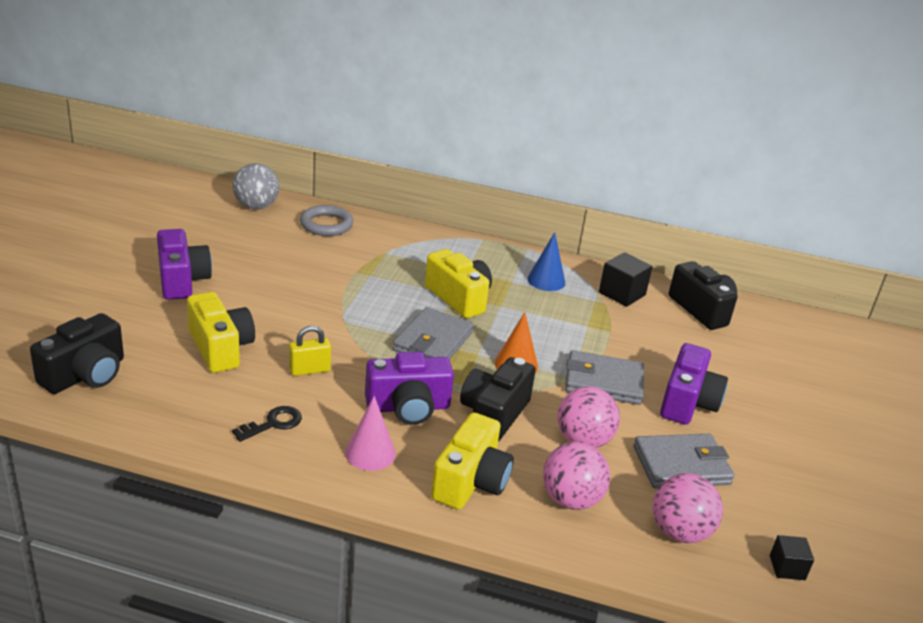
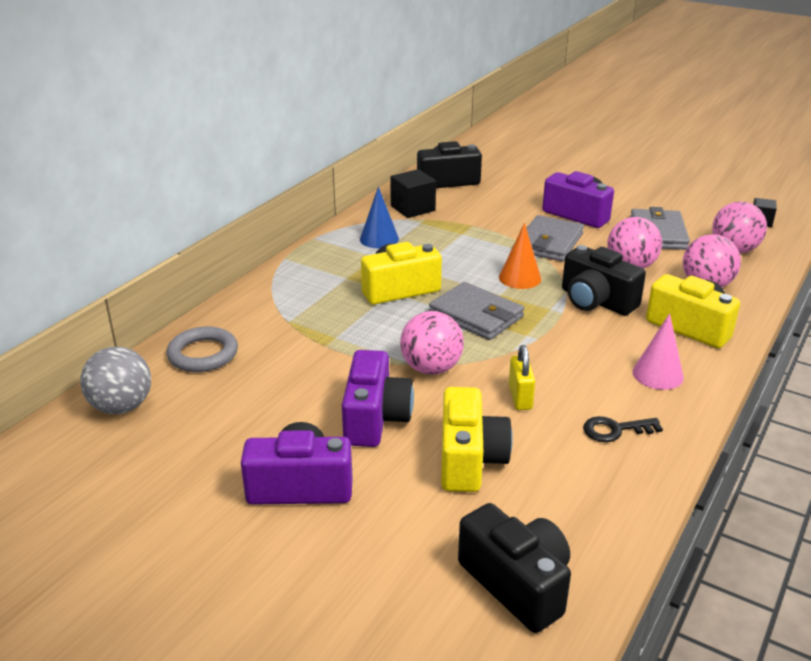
camera: 70 degrees left, 0 degrees up
(220, 348) = (469, 459): yellow camera -> yellow camera turned 105 degrees clockwise
(273, 423) = (615, 430): black key -> black key turned 75 degrees counterclockwise
(339, 323) = (431, 368): none -> pink ball
(408, 407) = (586, 344): purple camera -> purple camera (375, 418)

